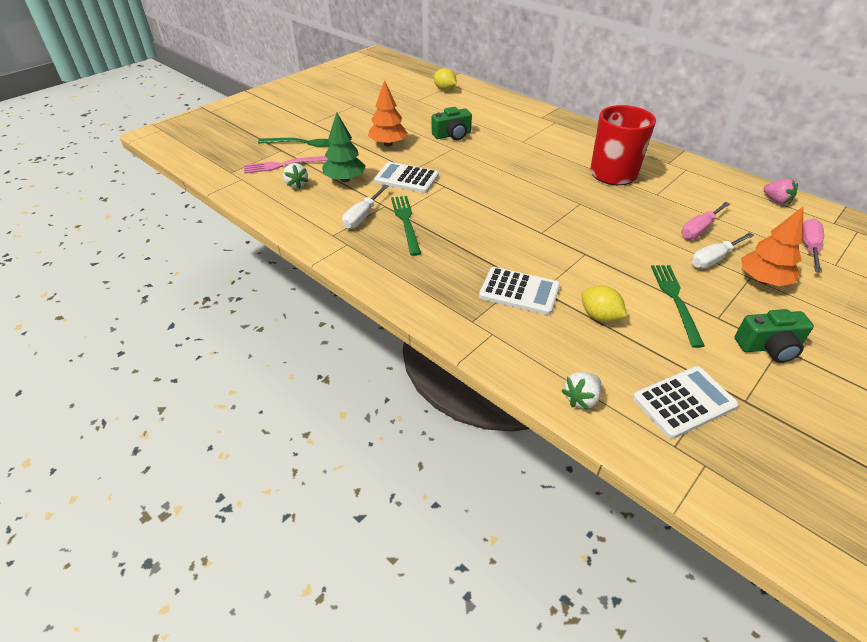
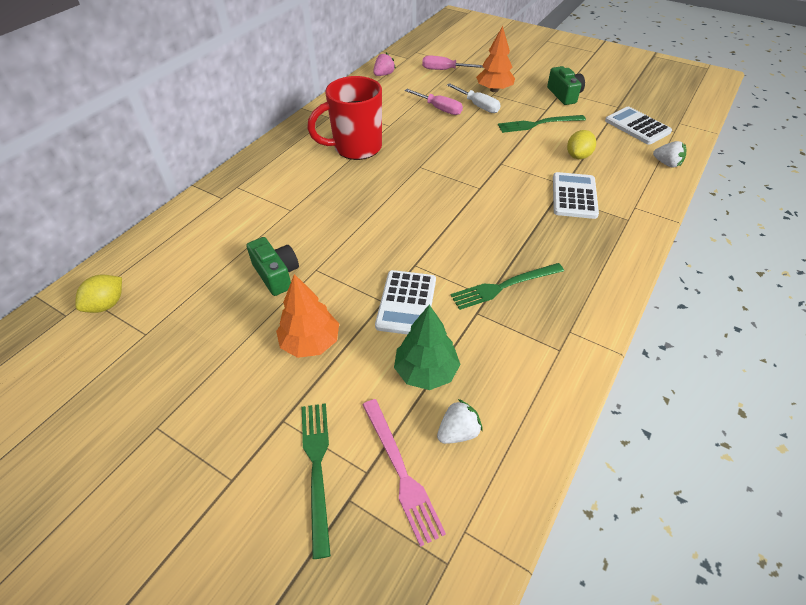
camera: 100 degrees left, 5 degrees up
(363, 216) = (508, 329): white screwdriver -> none

